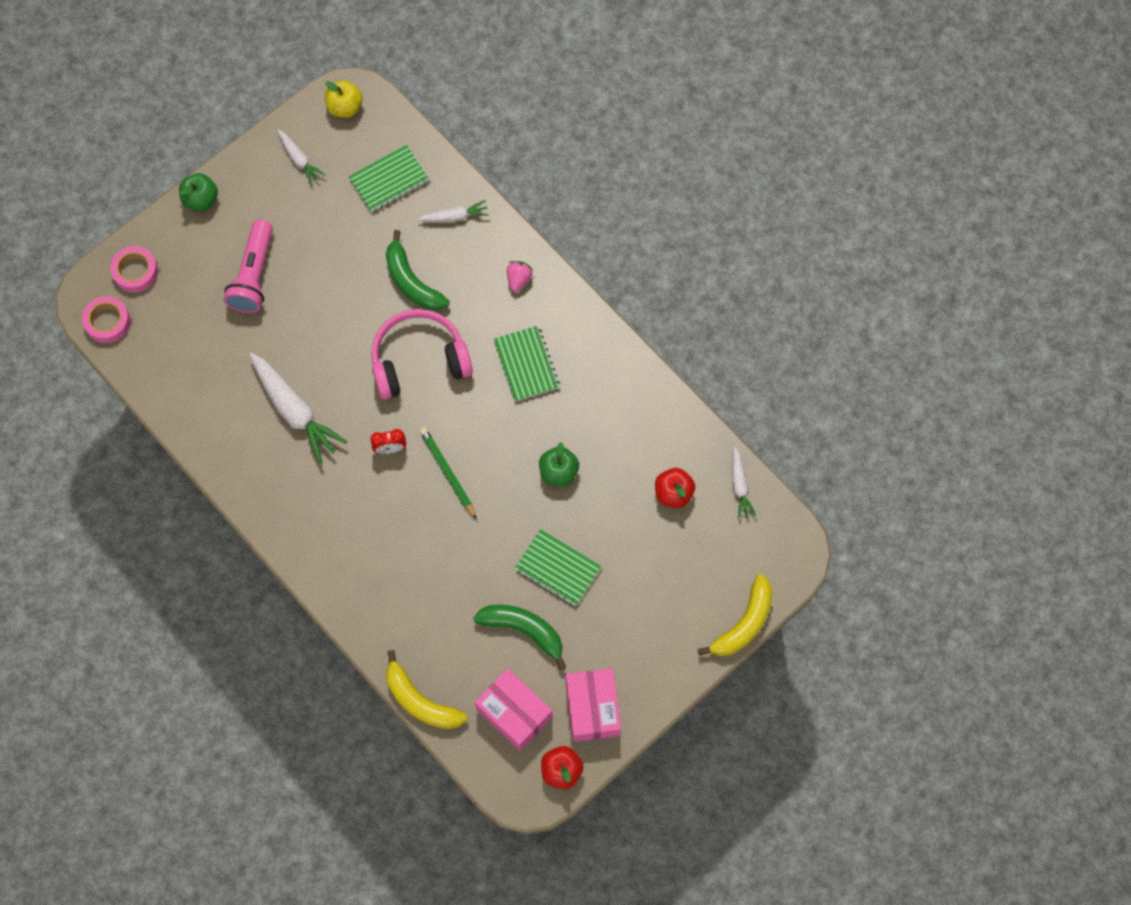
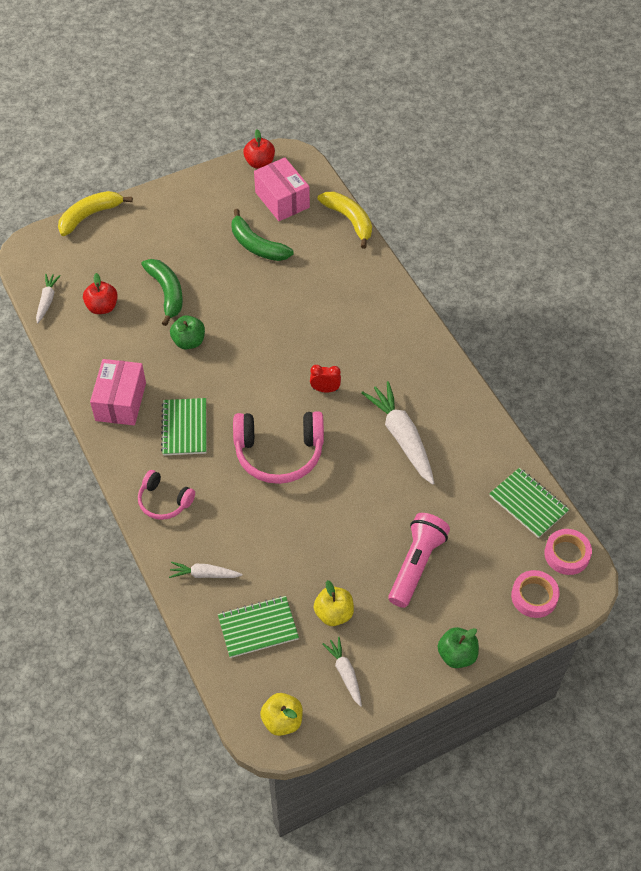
camera: 165 degrees left, 15 degrees down
(322, 210) = (334, 613): none -> yellow apple
(412, 281) = (265, 523): green banana -> green banana (167, 293)
(448, 472) = (281, 361): green pencil -> none
(518, 279) = (164, 501): pink strawberry -> pink headphones
(557, 568) = (216, 278): green notebook -> green notebook (528, 504)
(592, 708) = (224, 191): pink box -> pink box (121, 401)

